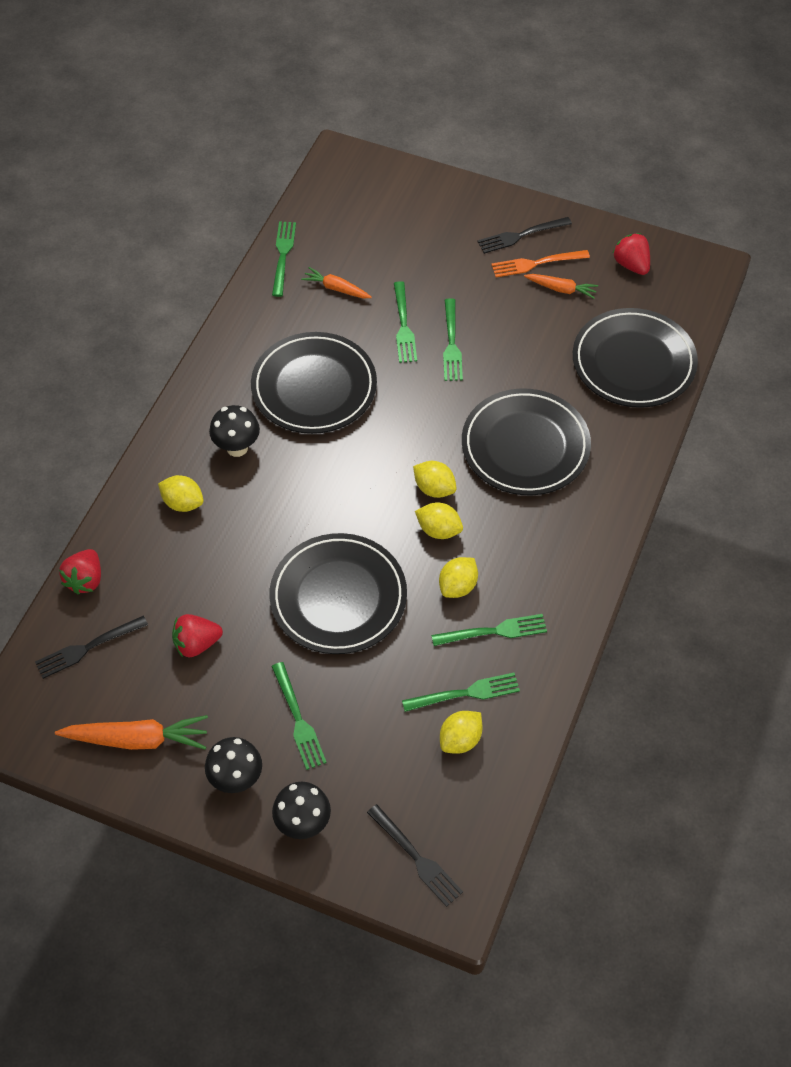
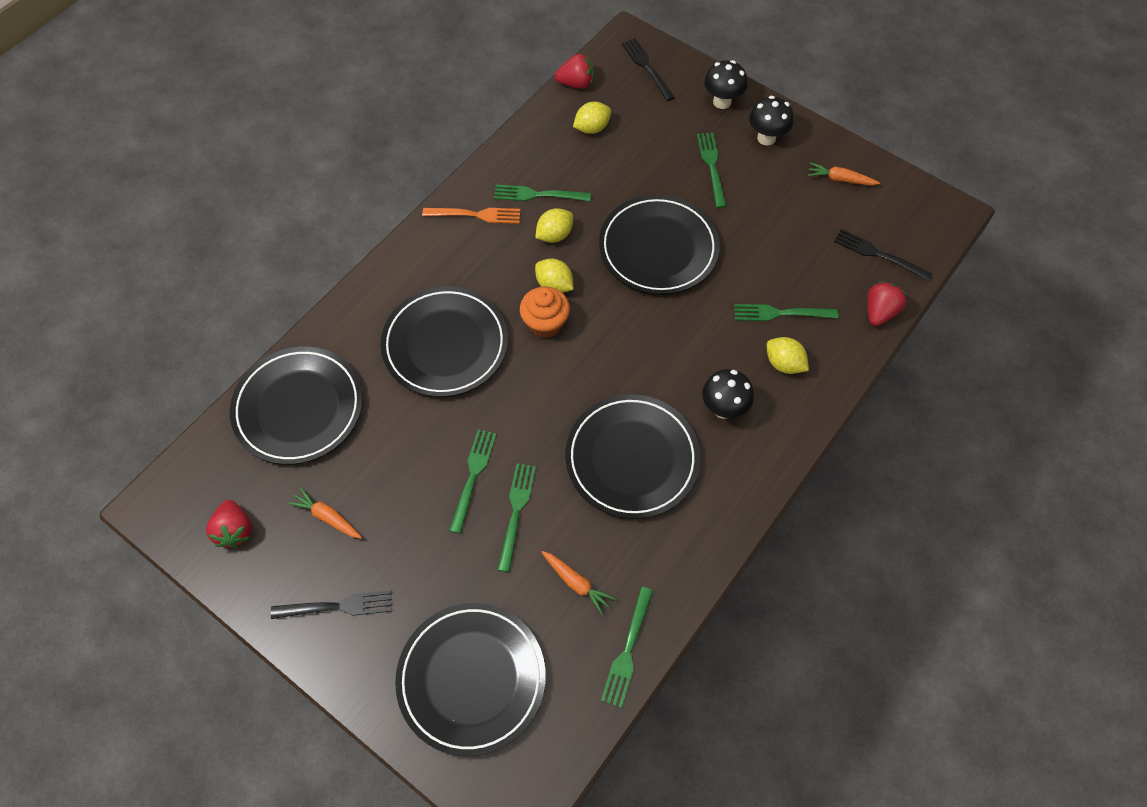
camera: 165 degrees left, 5 degrees up
(88, 648) = (878, 254): black fork -> black fork turned 135 degrees counterclockwise
(137, 739) = (840, 179): orange carrot -> orange carrot, size x0.59
(196, 644) = (785, 238): red strawberry -> red strawberry (576, 83)
(397, 215) = (471, 679): none -> black plate
(434, 488) = (545, 323): yellow lemon -> orange cupcake
(465, 693) = (577, 157): green fork -> green fork (781, 313)
(536, 263) = (338, 560): orange fork -> orange fork (476, 215)

